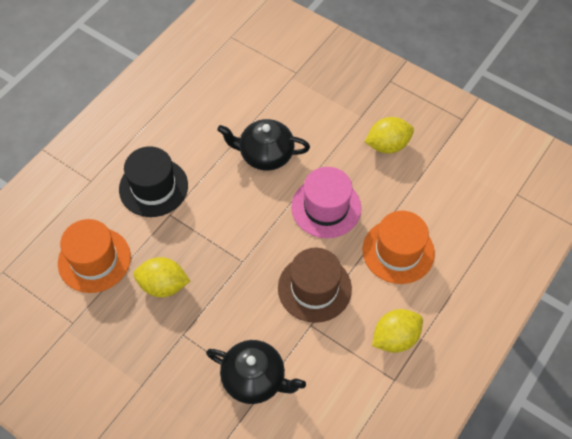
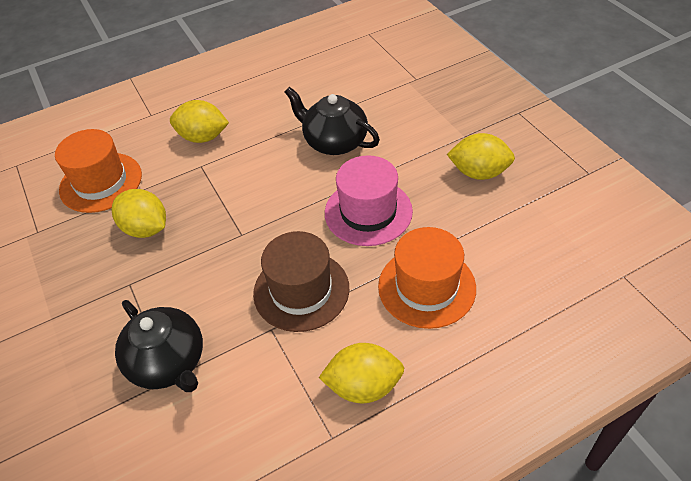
camera: 30 degrees right, 10 degrees down
(153, 187) = (203, 137): black hat -> yellow lemon

